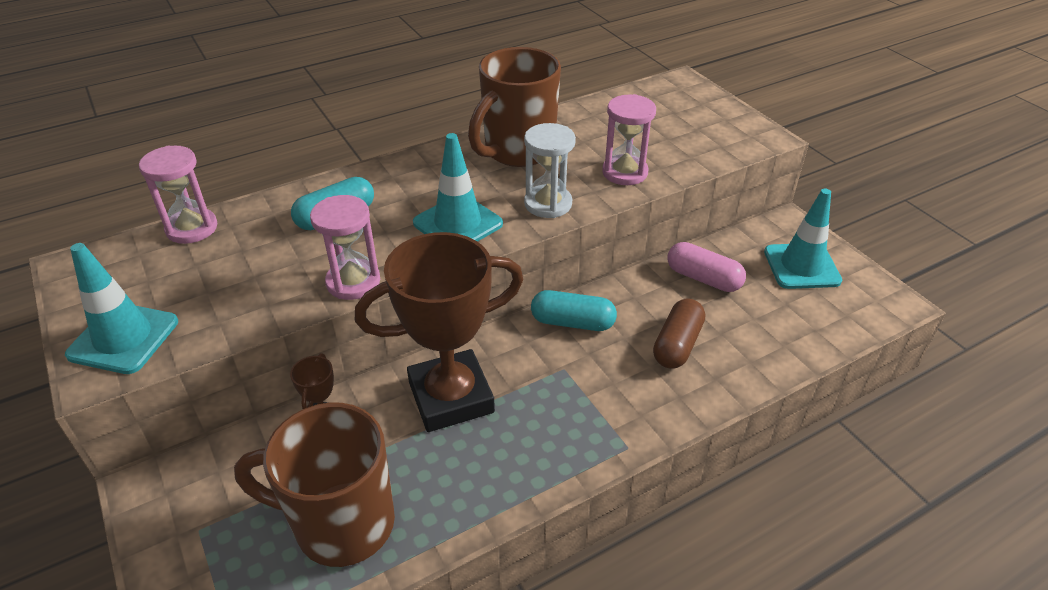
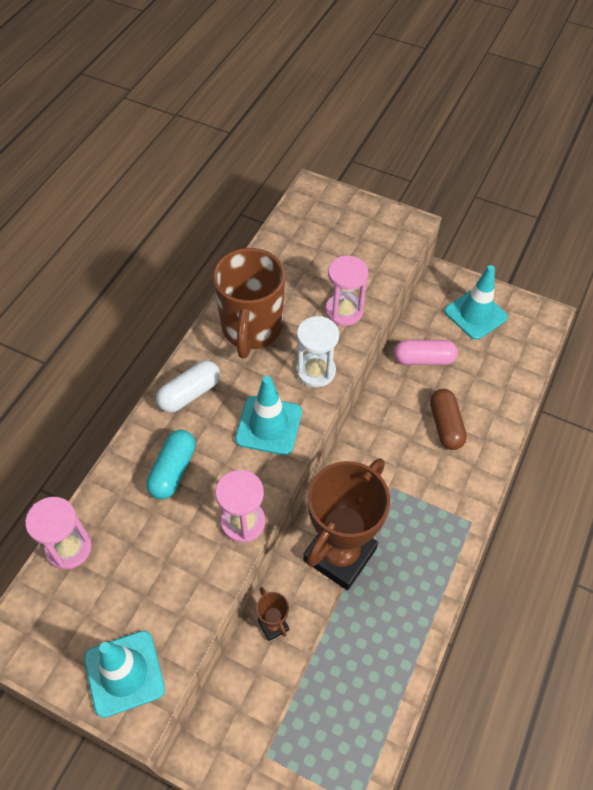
camera: 35 degrees left, 15 degrees up
(341, 524) = (350, 688): brown mug -> none
(412, 172) = (190, 393): none -> white capsule
(572, 322) = (369, 446): turquoise capsule -> none

